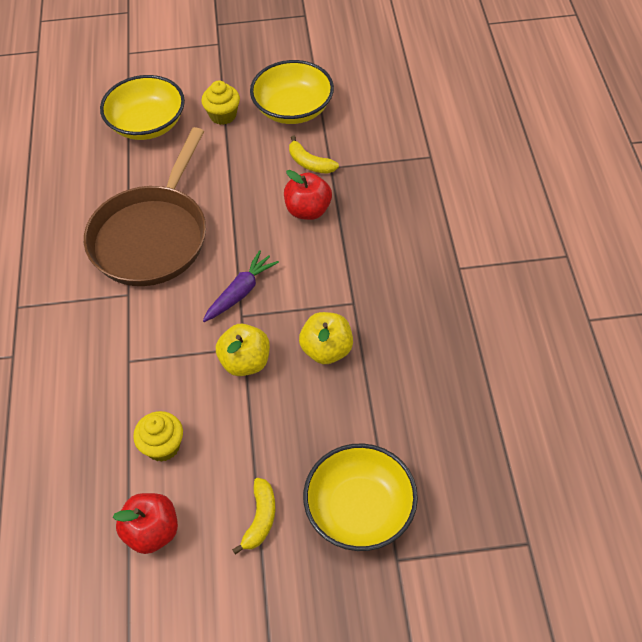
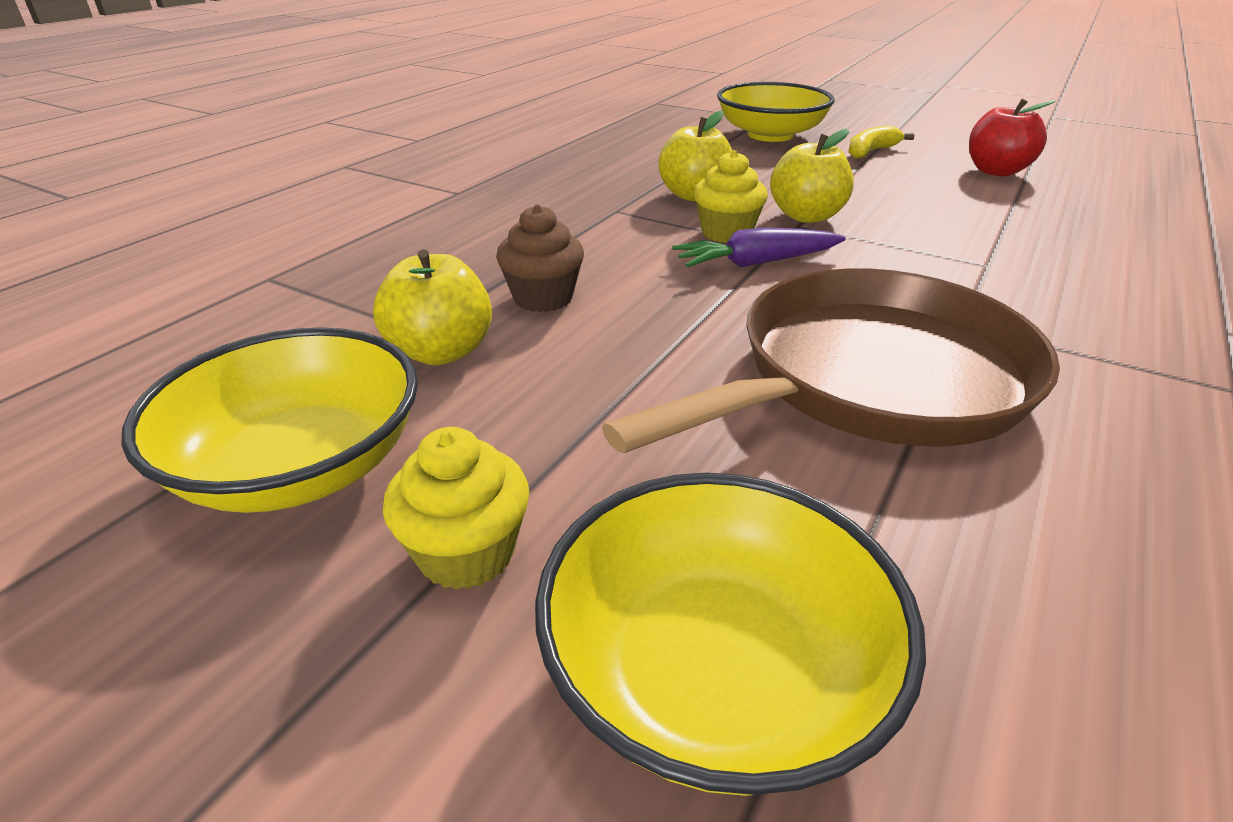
camera: 145 degrees left, 20 degrees down
(163, 446) = (960, 202): yellow cupcake -> yellow cupcake (726, 233)
(308, 210) = (543, 298): red apple -> brown cupcake
(310, 163) = (441, 352): yellow banana -> yellow apple

